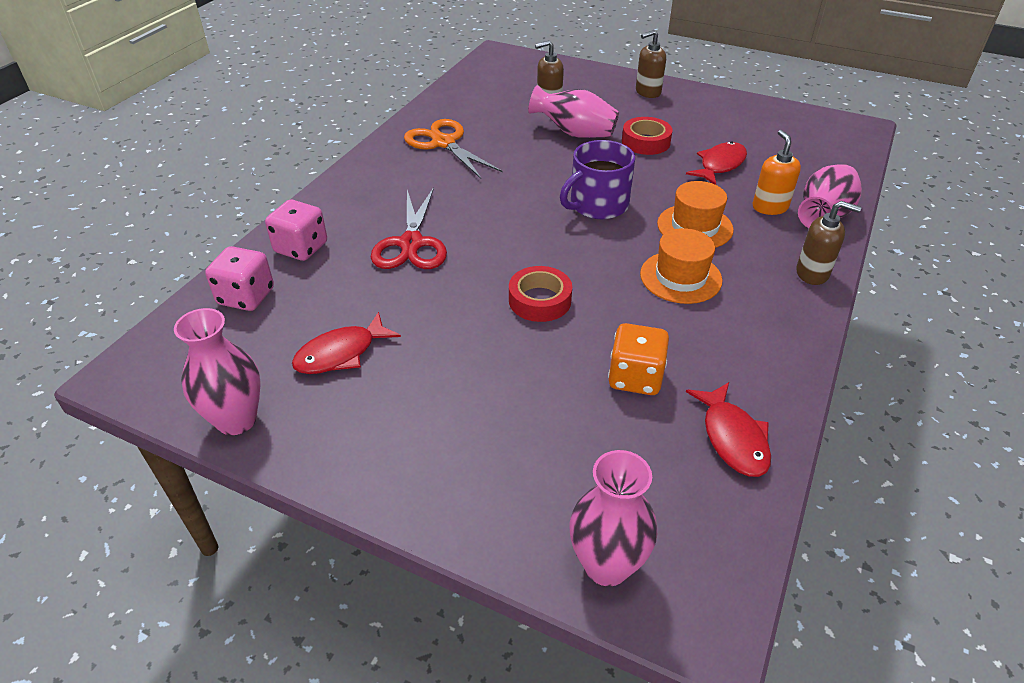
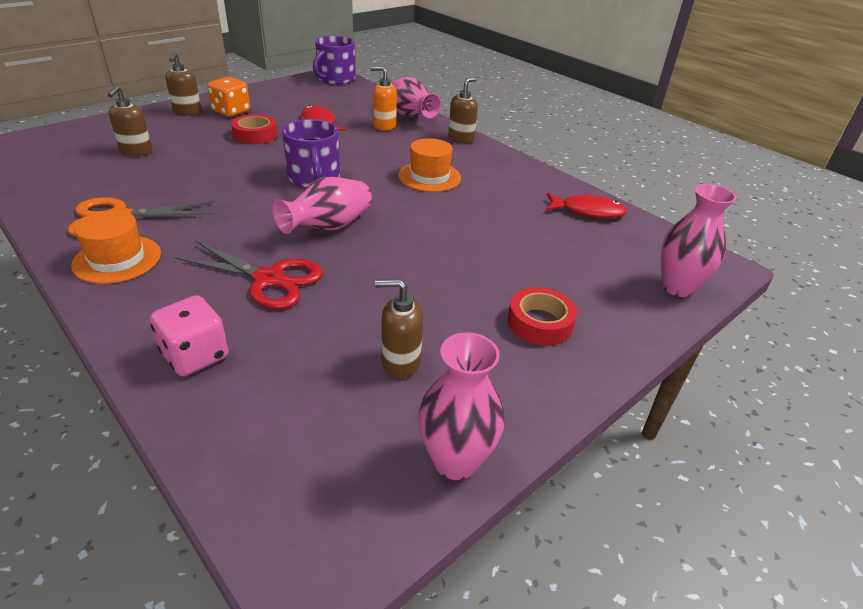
camera: 70 degrees left, 5 degrees down
(246, 296) = (246, 419): pink dice -> none
(341, 353) = (400, 362): red fish -> brown soap dispenser
(539, 300) = (409, 237): red tape -> red tape (540, 323)
(574, 133) = (201, 155): pink vase -> pink vase (328, 227)
(635, 377) = (519, 225): orange dice -> orange dice (231, 111)
(695, 227) = (380, 154): orange hat -> orange hat (117, 259)
(850, 133) = (335, 79): none -> purple mug

